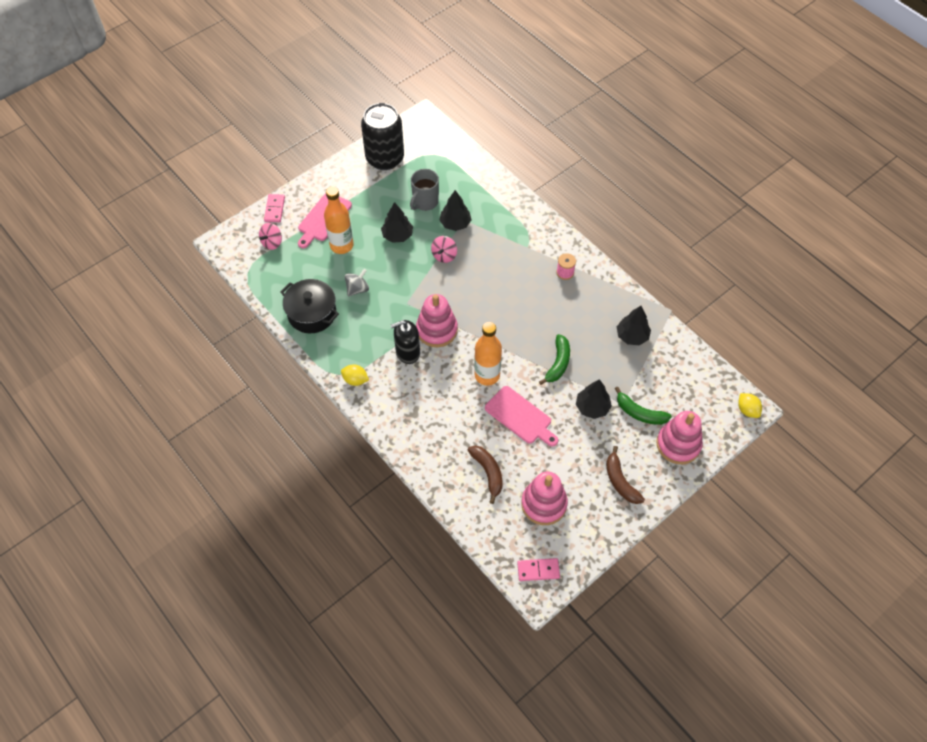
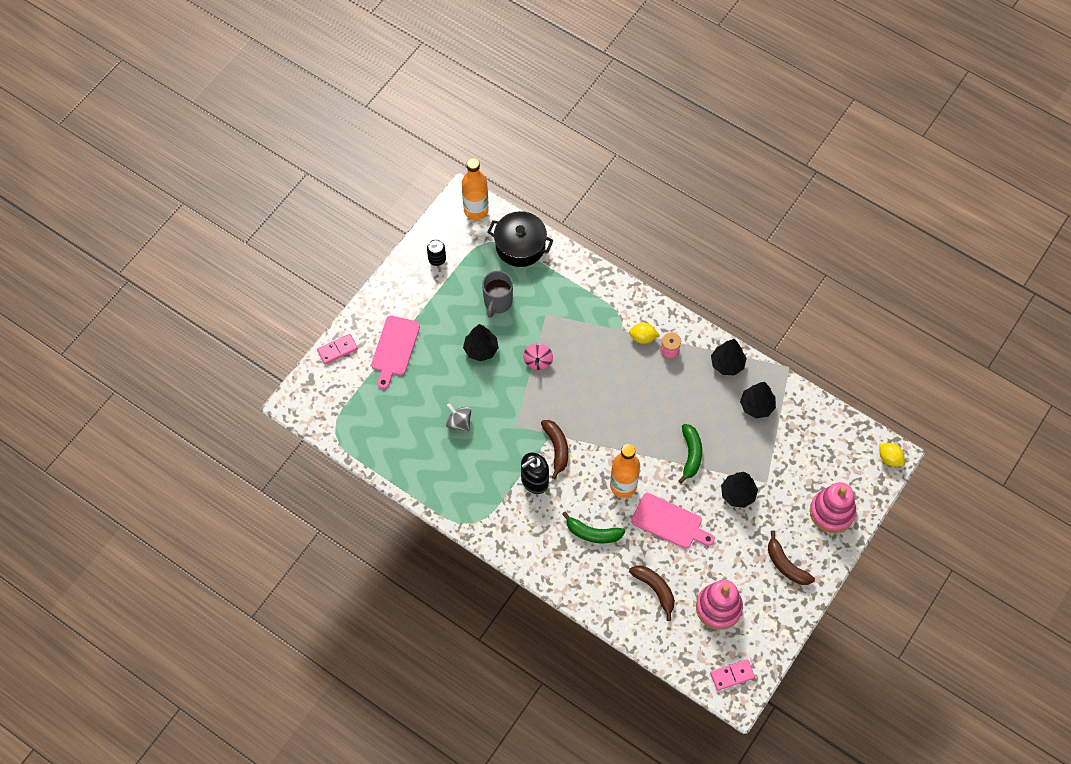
camera: 15 degrees left, 5 degrees up
(272, 242) = (349, 390): pink spinning top -> none
(275, 209) = (337, 350): pink domino -> pink domino turned 75 degrees clockwise
(312, 313) = (420, 462): black pot -> black pot (520, 246)
(341, 245) = (425, 376): orange bottle -> orange bottle (476, 210)
(355, 380) = (491, 525): yellow lemon -> yellow lemon (642, 337)
(357, 289) = (459, 422): grey spinning top -> grey spinning top turned 75 degrees counterclockwise
(385, 158) = (437, 259): black can -> black can, size x0.41
(437, 330) = (556, 448): pink stacking toy -> brown banana
(455, 223) = (538, 320): black tree -> black tree (727, 364)
(639, 413) = (786, 488): green banana -> green banana (593, 533)

